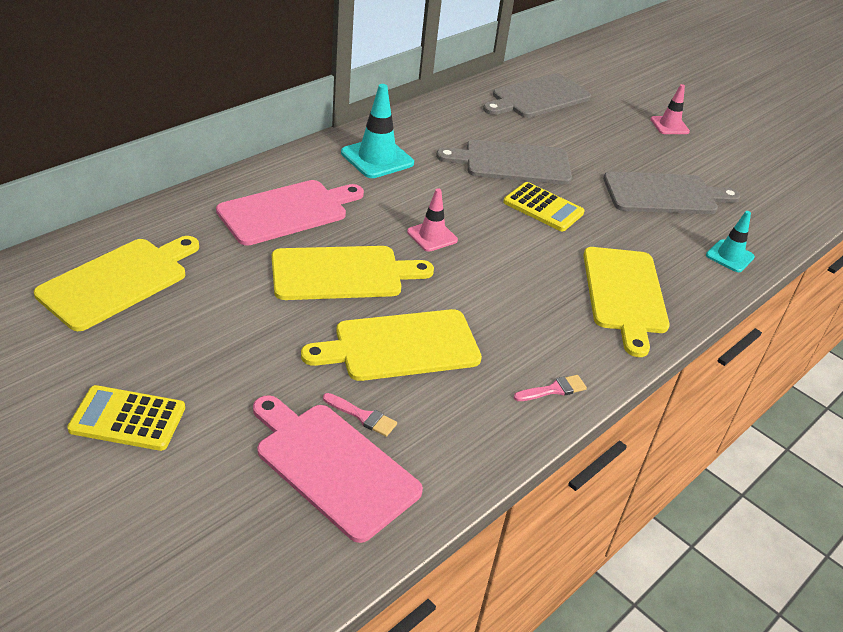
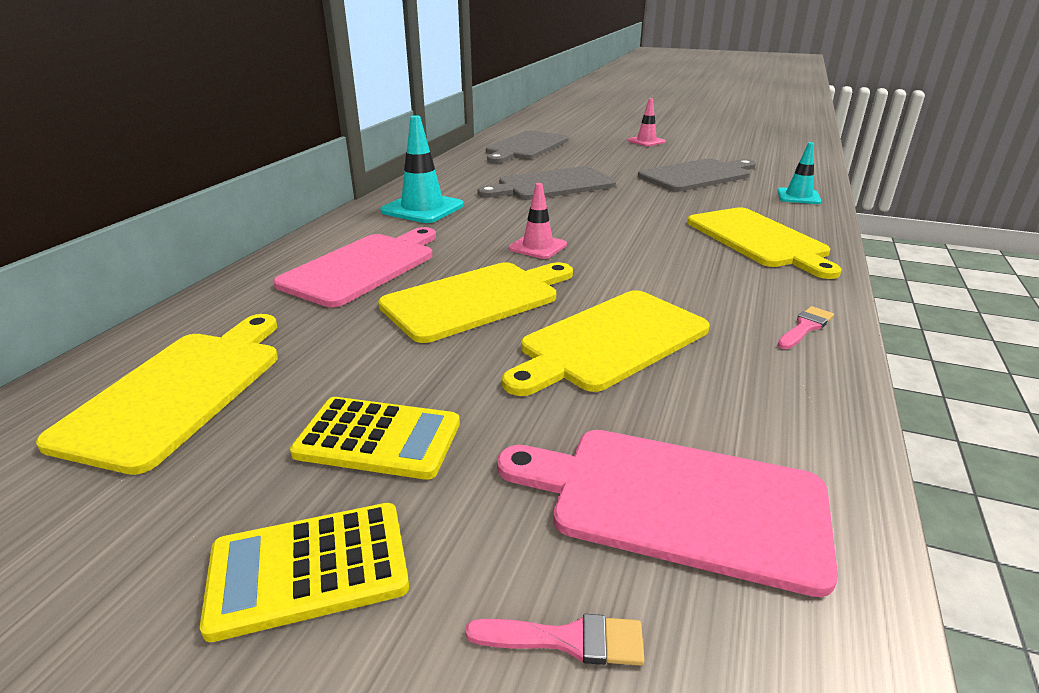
camera: 20 degrees left, 10 degrees down
(362, 416) = (647, 426): pink brush -> pink brush (567, 640)
(543, 208) = (614, 204): yellow calculator -> yellow calculator (378, 438)

